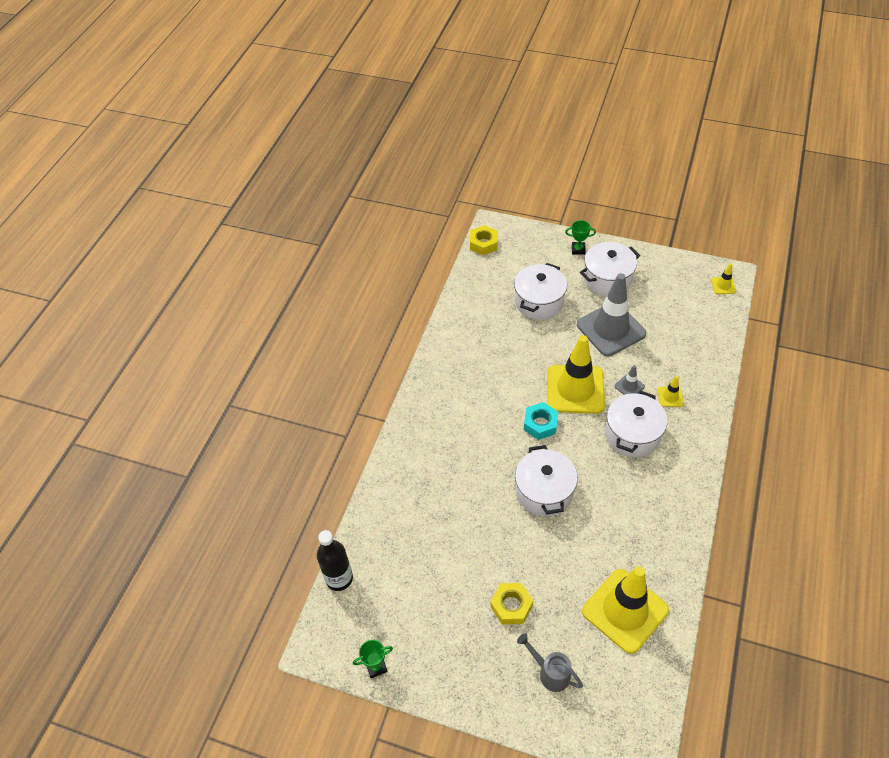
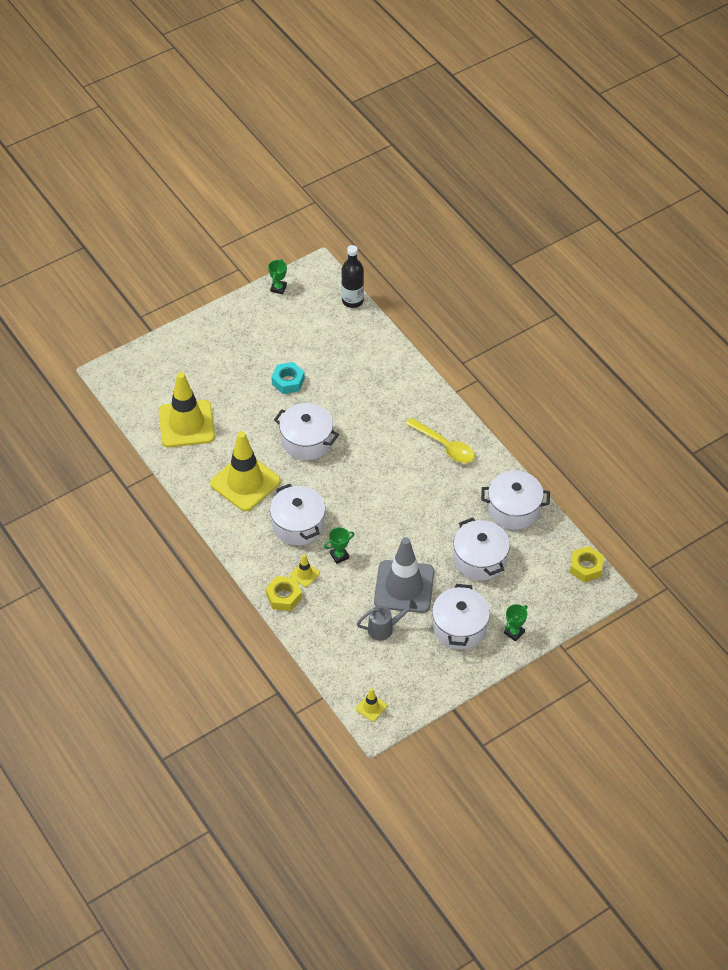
camera: 125 degrees right, 0 degrees up
(453, 388) = (444, 446): none -> yellow spoon
(473, 309) = (514, 509): none -> white pot
(511, 606) = (248, 371): yellow nut -> yellow nut (283, 597)
(540, 424) = (361, 476): turquoise nut -> turquoise nut (288, 381)
(550, 672) = (191, 363): grey watering can -> grey watering can (384, 628)
(575, 389) = (370, 520): yellow traffic cone -> yellow traffic cone (245, 482)
(629, 386) = (339, 556): grey traffic cone -> green trophy

